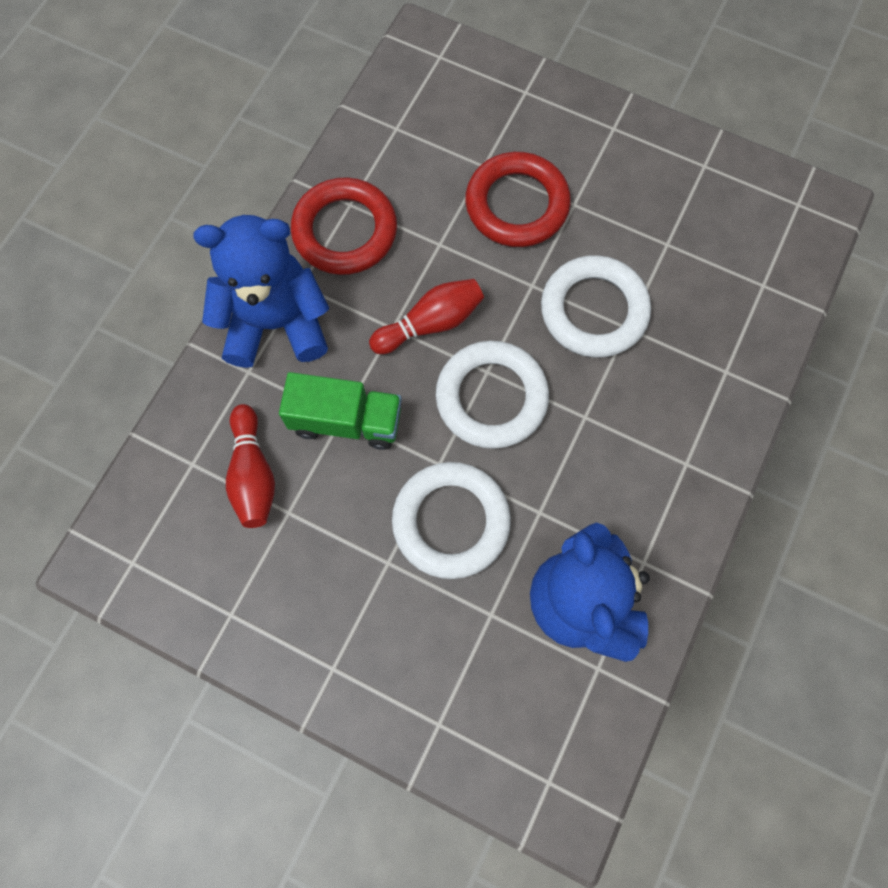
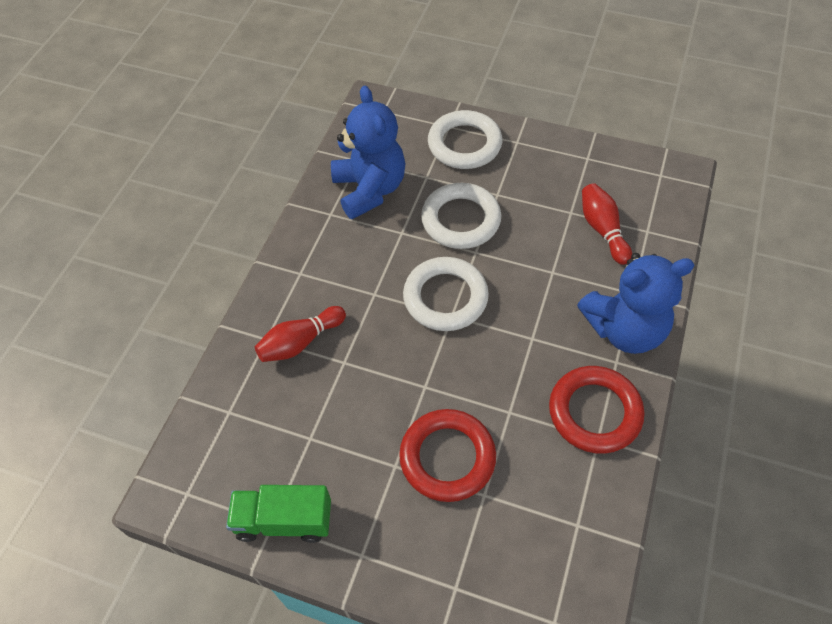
camera: 175 degrees right, 15 degrees down
(346, 421) = (548, 269): green truck -> green truck (284, 520)
(430, 323) = (502, 344): red bowling pin -> red bowling pin (300, 342)
(594, 310) = (372, 371): white ring -> white ring (464, 144)

